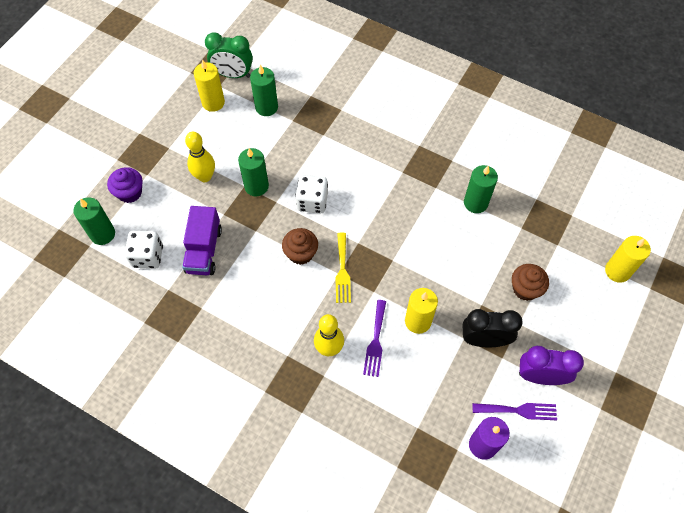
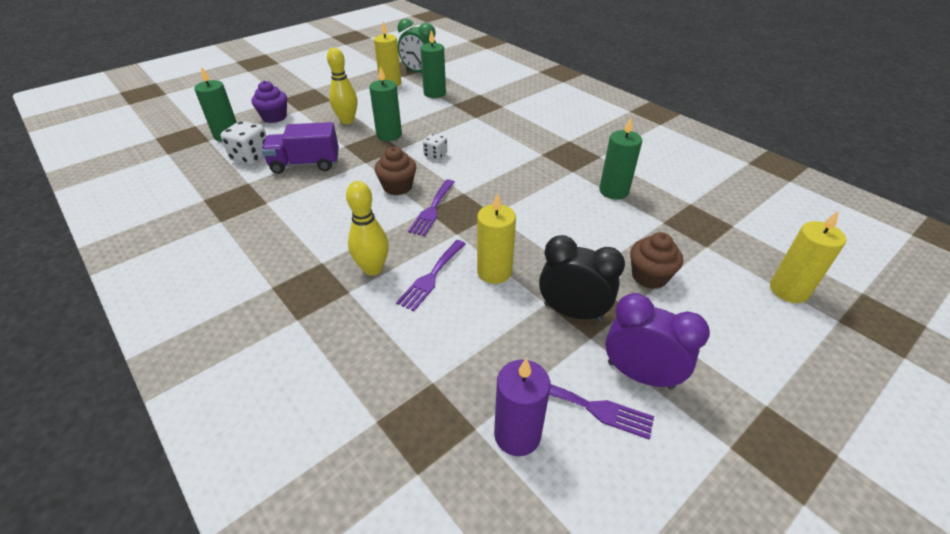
camera: 20 degrees right, 20 degrees down
(204, 250) = (305, 164): purple truck -> purple truck turned 60 degrees clockwise
(312, 202) = (435, 155): white dice -> white dice, size x0.61
(342, 271) = (432, 209): yellow fork -> purple fork

